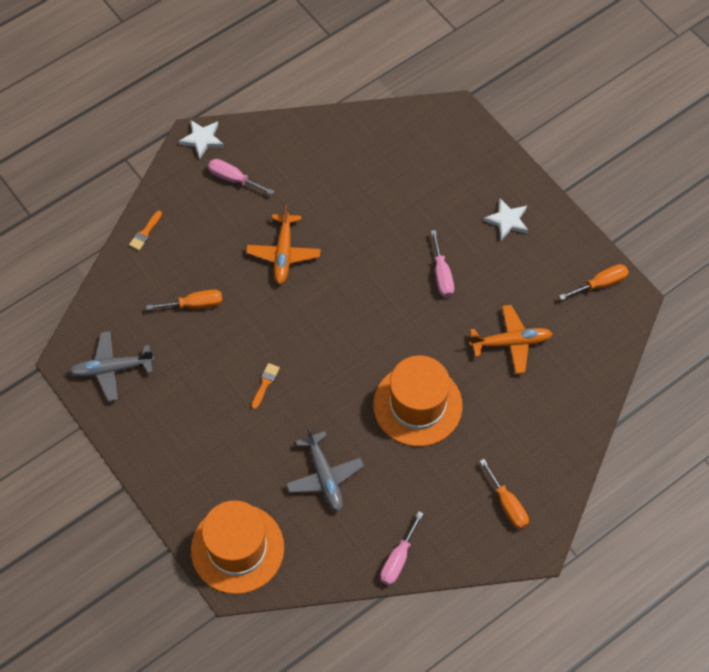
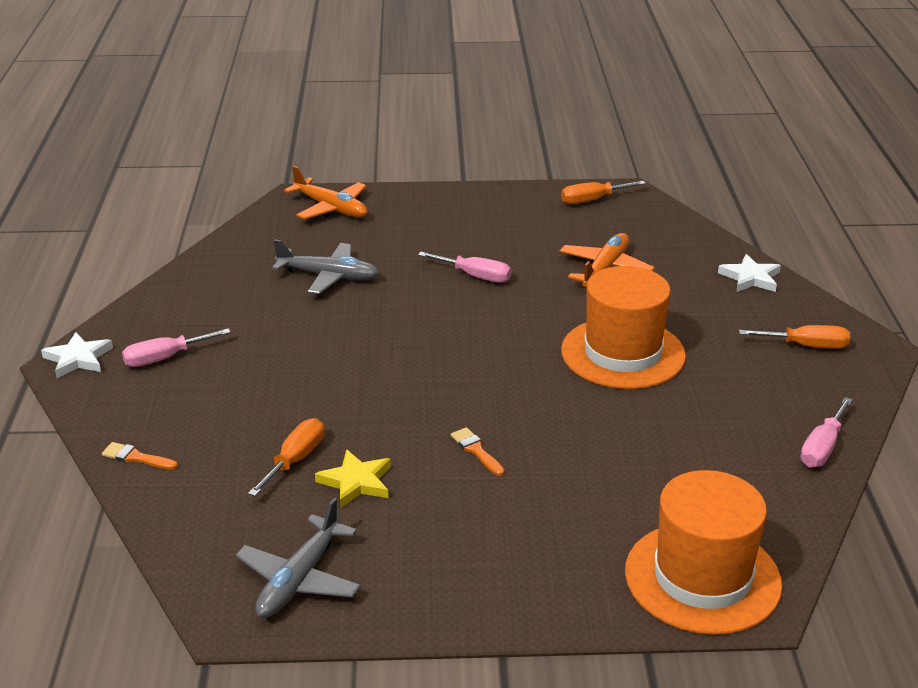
camera: 55 degrees left, 30 degrees down
(145, 232) = (136, 457): orange brush -> orange brush turned 135 degrees clockwise
(198, 344) = (356, 482): none -> yellow star
(283, 253) = (314, 363): orange plane -> orange plane (331, 208)
(324, 476) = (655, 457): grey plane -> grey plane (328, 276)
(398, 559) = (822, 448): pink screwdriver -> pink screwdriver turned 60 degrees clockwise
(507, 221) = (459, 218): white star -> white star (750, 278)
(600, 284) = (592, 200): orange screwdriver -> orange screwdriver turned 120 degrees counterclockwise

